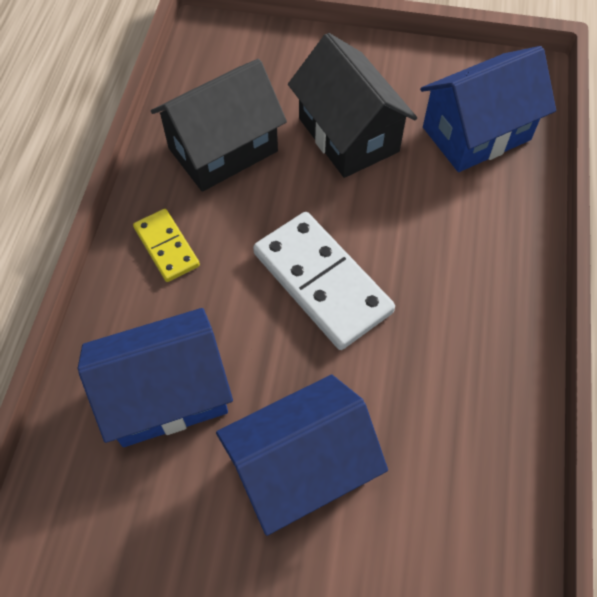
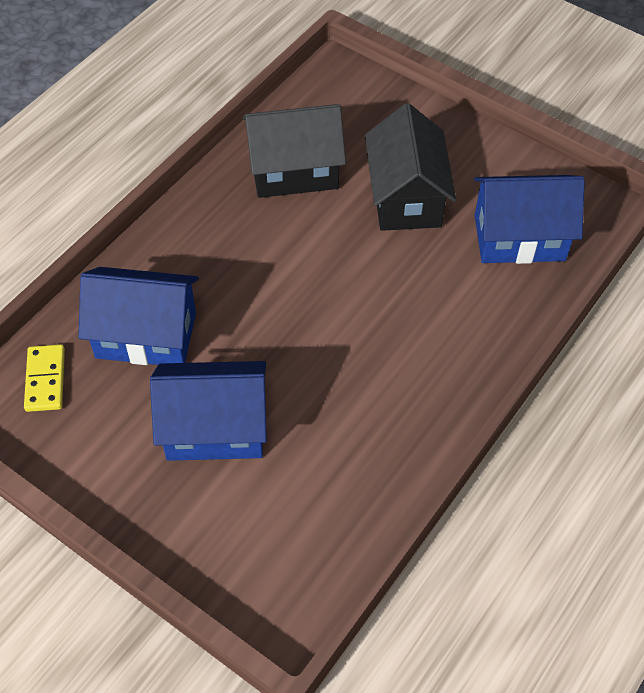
camera: 25 degrees right, 5 degrees down
(166, 247) = (206, 229): yellow domino -> yellow domino (45, 380)
(322, 282) = (313, 304): white domino -> none

